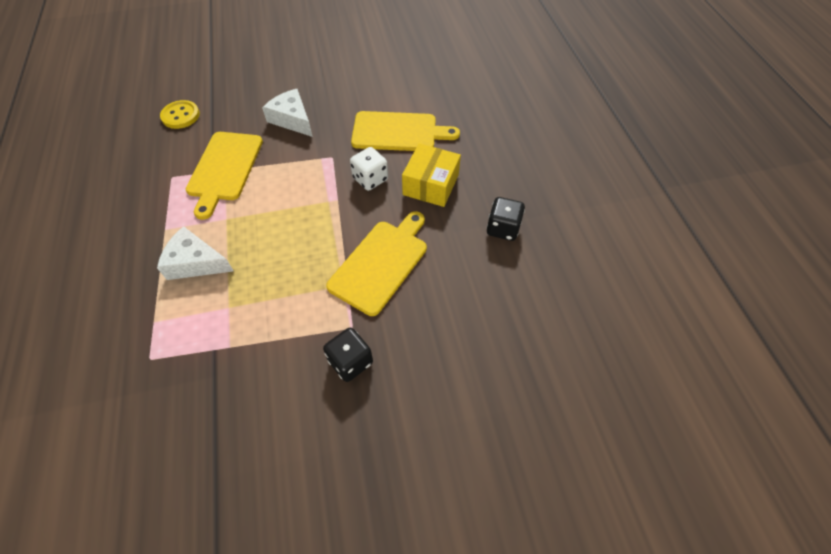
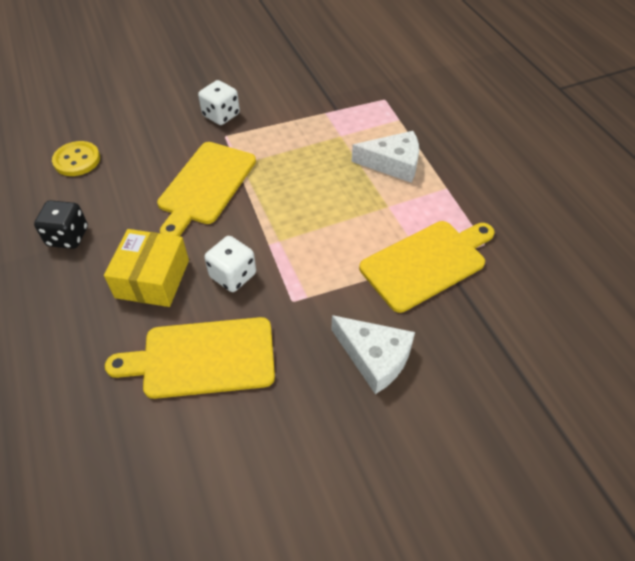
camera: 170 degrees right, 5 degrees down
(180, 116) = (547, 337): yellow button -> yellow button (77, 160)
(224, 169) = (426, 263): yellow cutting board -> yellow cutting board turned 60 degrees clockwise
(350, 361) = (221, 115): black dice -> white dice

